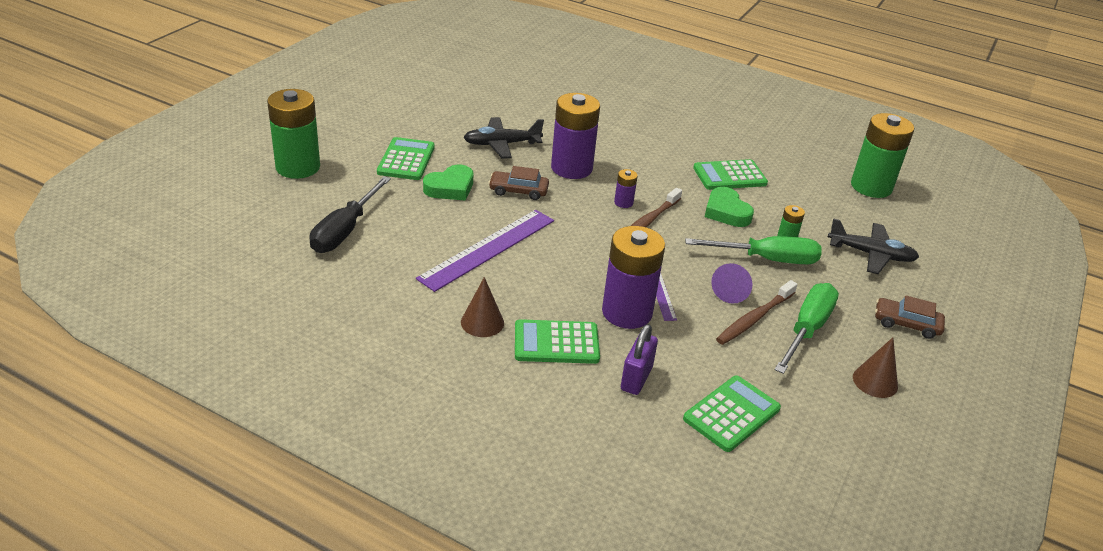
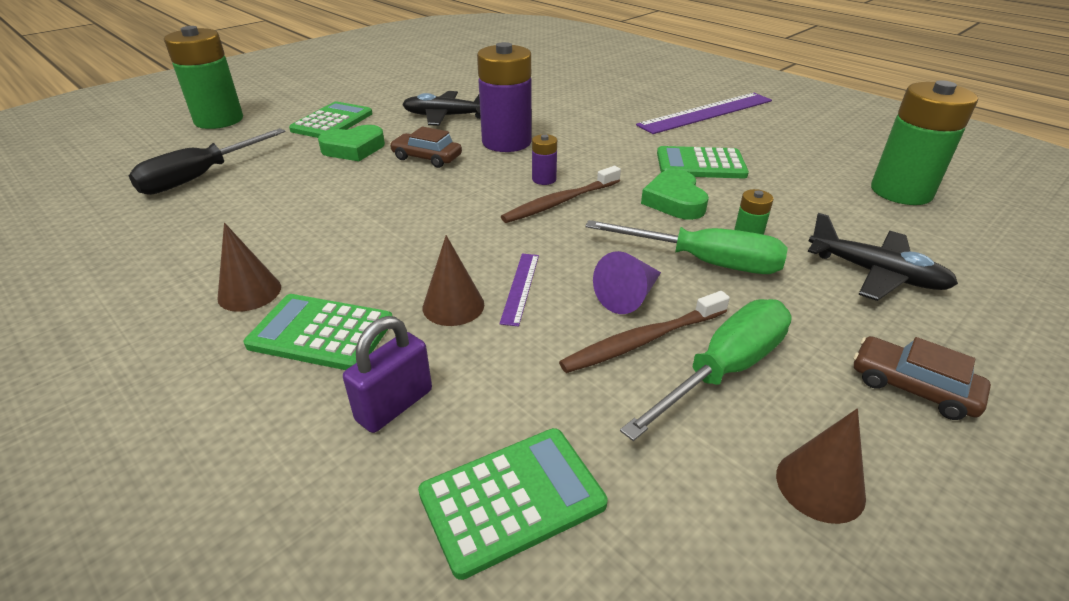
camera: 20 degrees right, 0 degrees up
(488, 249) = (338, 210): purple ruler -> purple ruler (706, 113)
(627, 312) = (453, 305): purple battery -> brown cone

